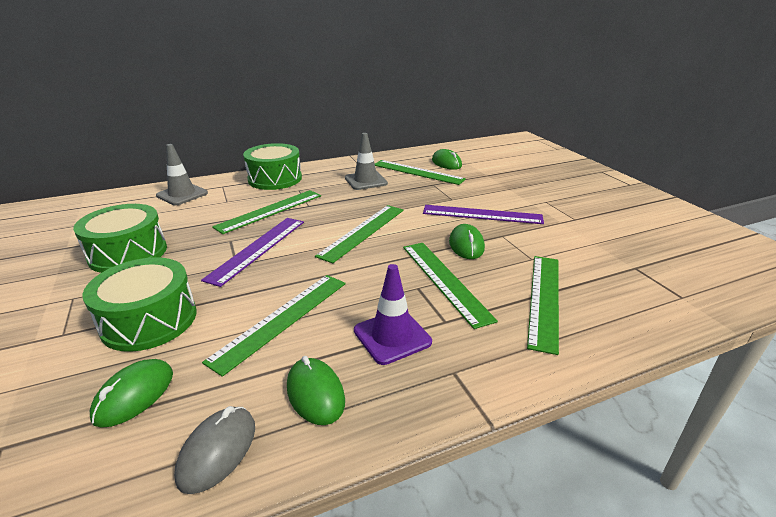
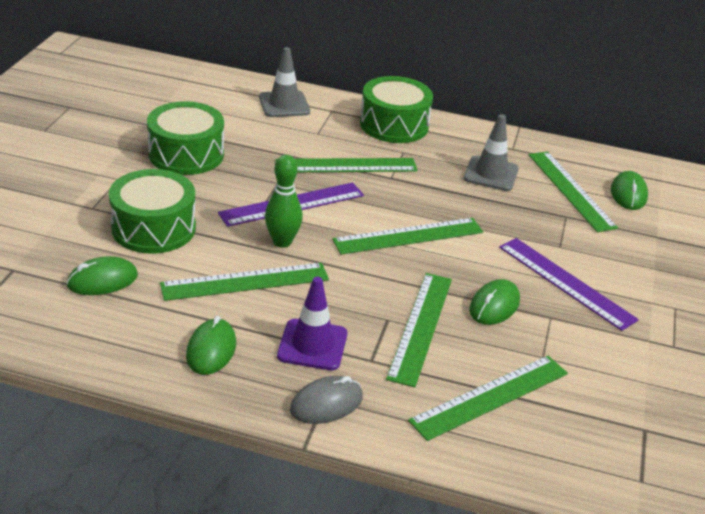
camera: 35 degrees right, 5 degrees up
(217, 451) = (120, 346): grey mouse -> grey mouse (326, 404)
(279, 276) = (282, 242): none -> green bowling pin

